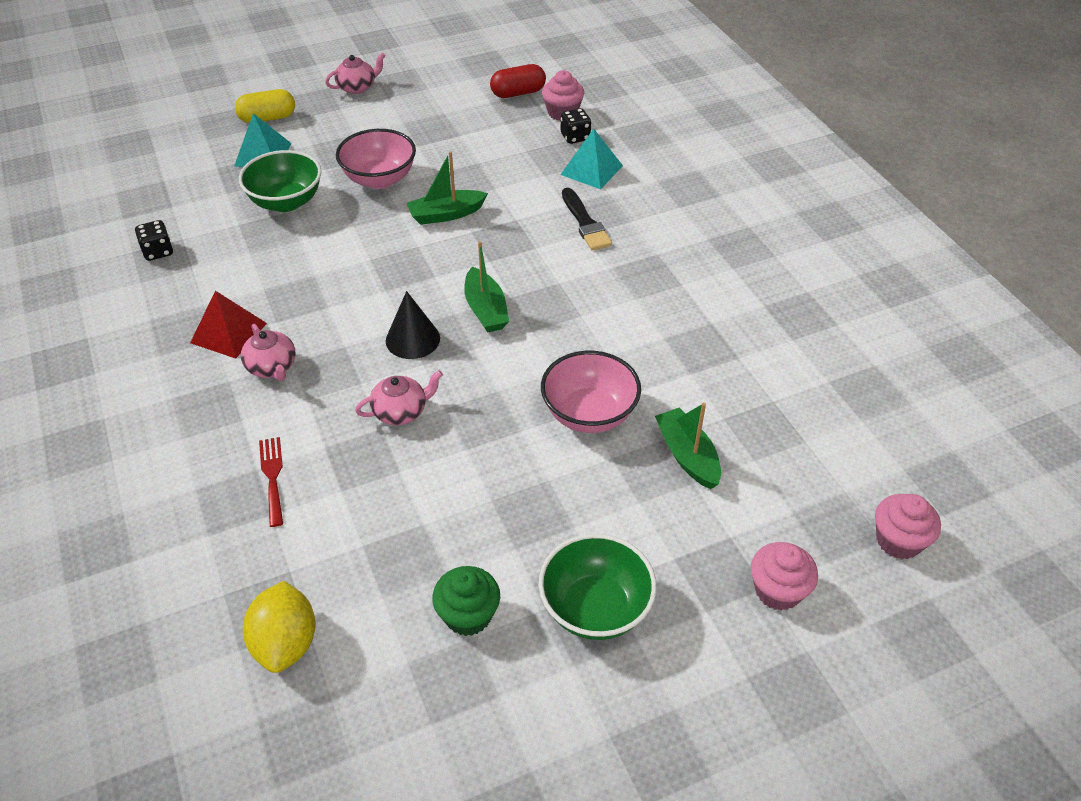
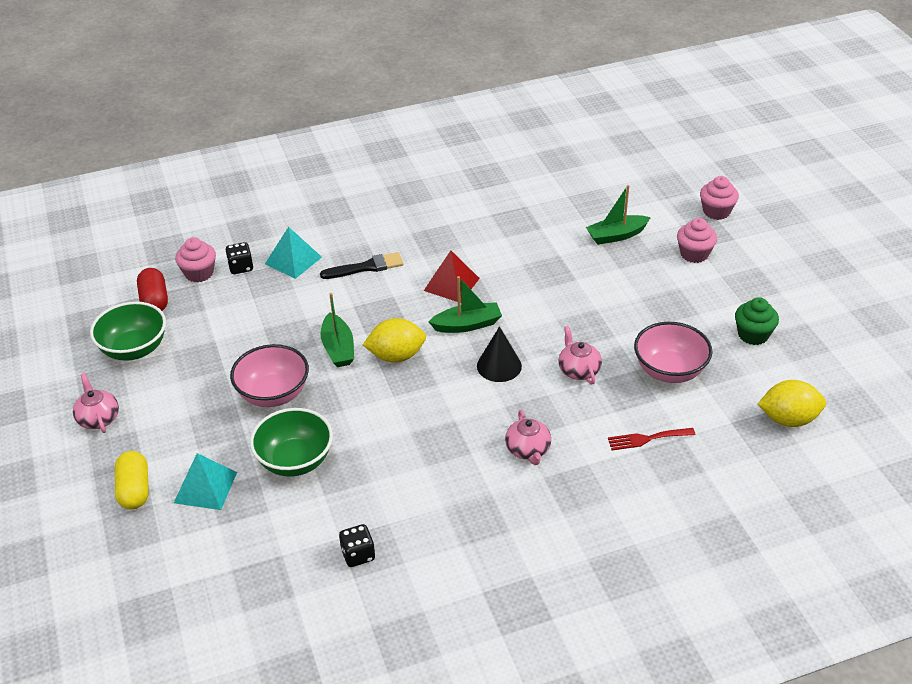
camera: 85 degrees left, 5 degrees down
(228, 333) = (483, 484): red pyramid -> red pyramid (451, 284)
(272, 367) = (528, 450): pink teapot -> pink teapot turned 105 degrees clockwise
(432, 257) = (396, 356): none -> yellow lemon
(589, 414) = (580, 276): pink bowl -> pink bowl (669, 371)
(595, 608) = (739, 281): green bowl -> green bowl (134, 349)
(898, 541) = (676, 165): pink cupcake -> pink cupcake (694, 254)

